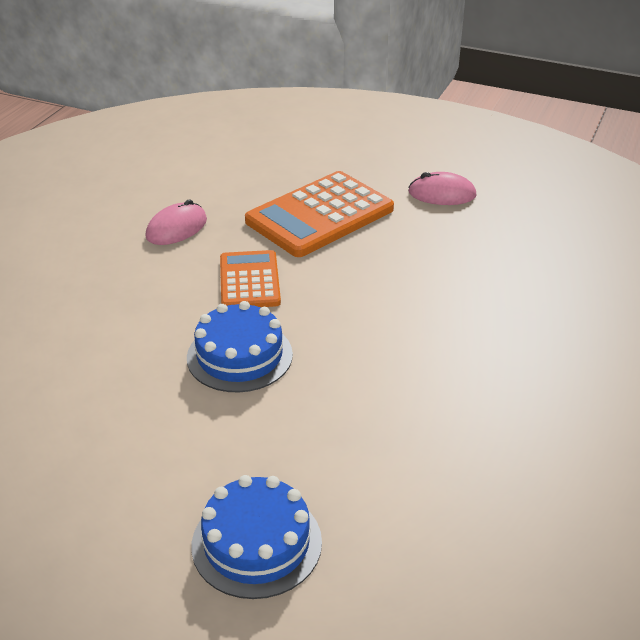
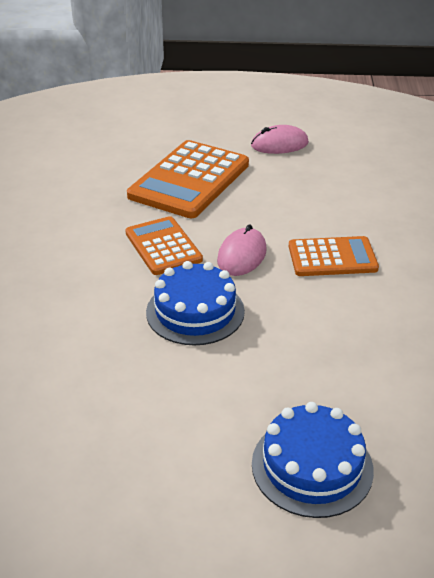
camera: 20 degrees left, 0 degrees up
(176, 228) = (68, 215): pink mouse -> pink mouse (241, 255)
(418, 332) = (332, 258): none -> orange calculator

